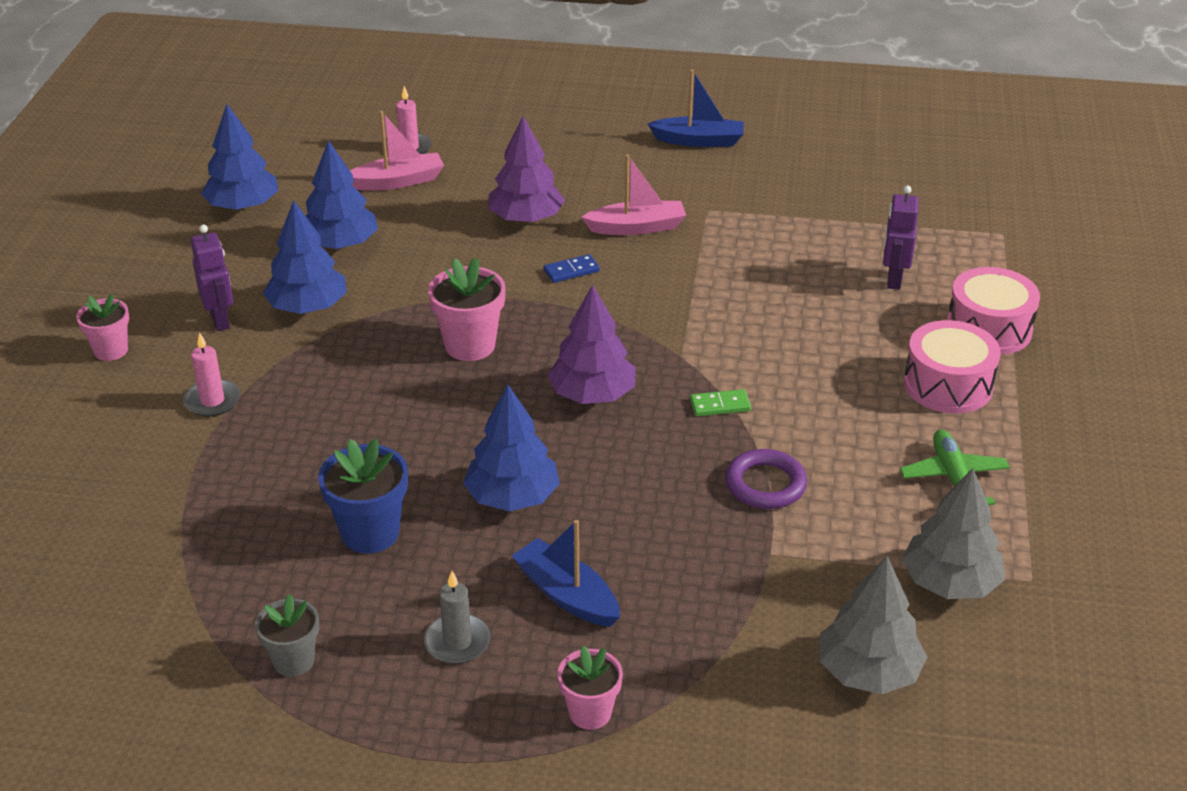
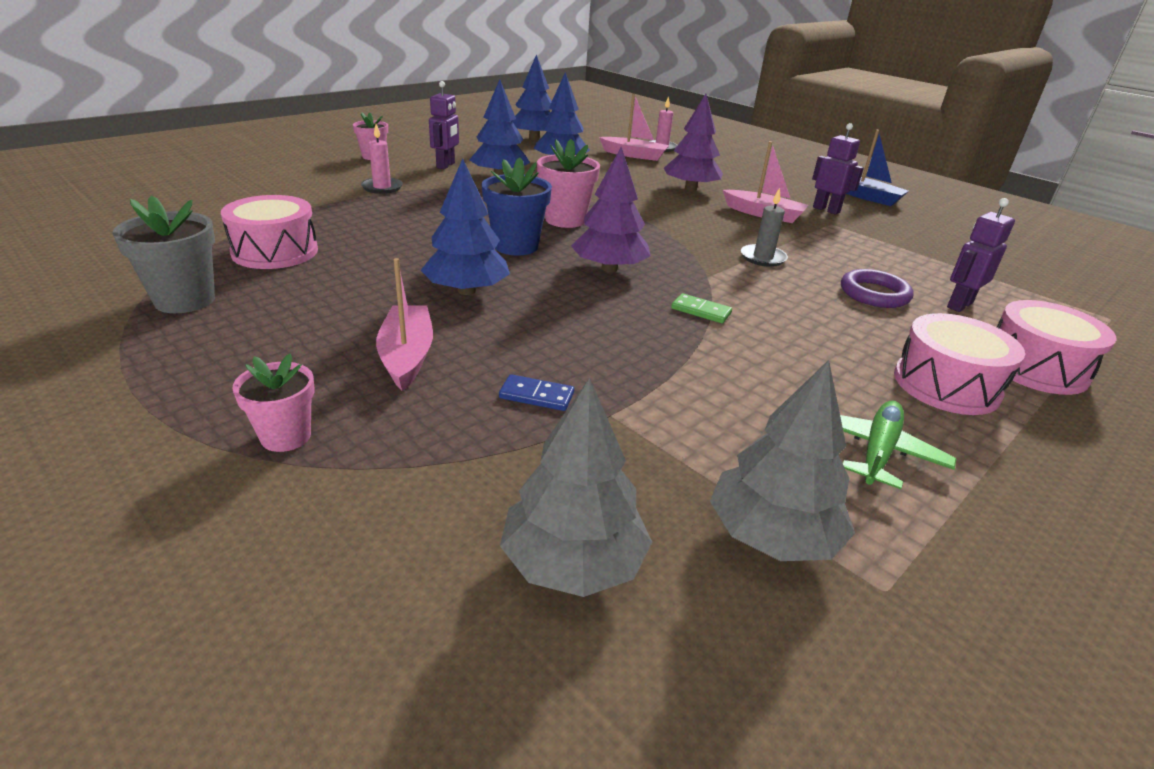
camera: 35 degrees right, 5 degrees down
(267, 558) = (275, 251): none -> pink drum
(293, 660) = (185, 300): grey flower pot -> grey flower pot, size x1.52
(370, 533) = (350, 267): blue flower pot -> blue flower pot (516, 246)
(457, 642) = (288, 342): grey candle -> grey candle (763, 258)
(566, 595) = (407, 356): blue boat -> pink boat
(571, 271) = (686, 215): blue domino -> blue domino (536, 396)
(684, 187) = (826, 210): none -> purple robot
(765, 484) = (672, 369): purple ring -> purple ring (874, 294)

